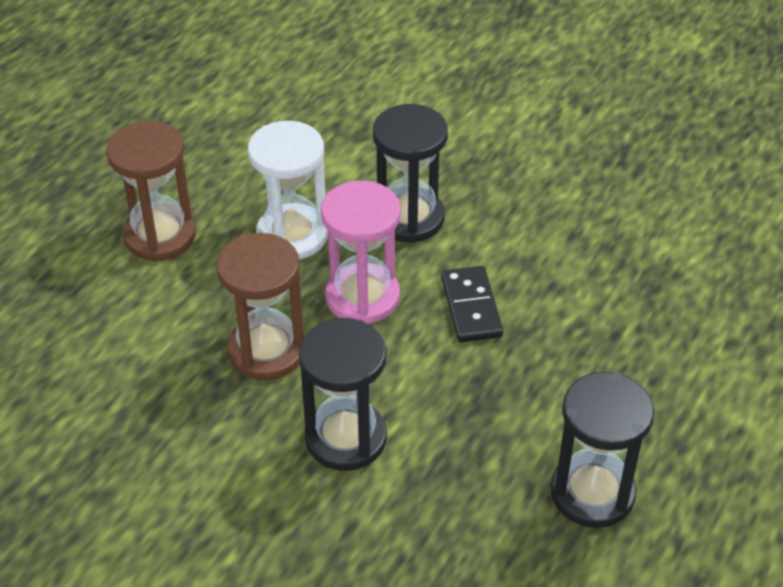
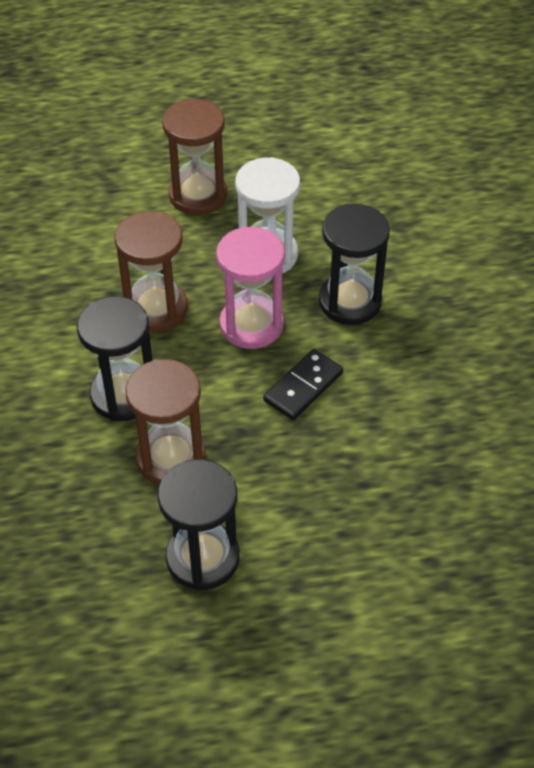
camera: 50 degrees right, 5 degrees up
(457, 448) = (170, 458): none -> brown hourglass

